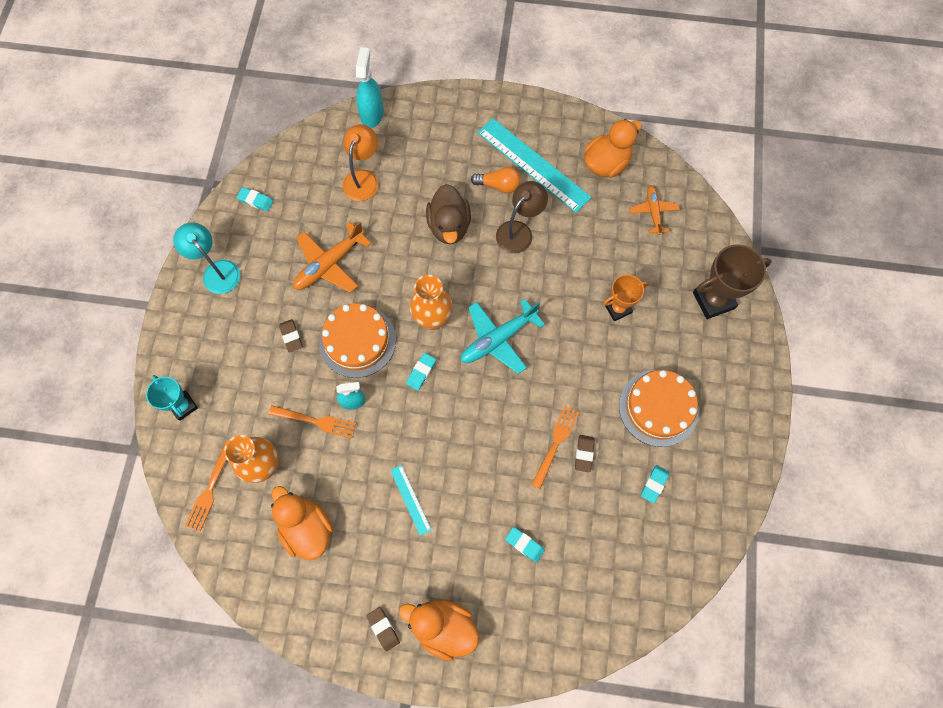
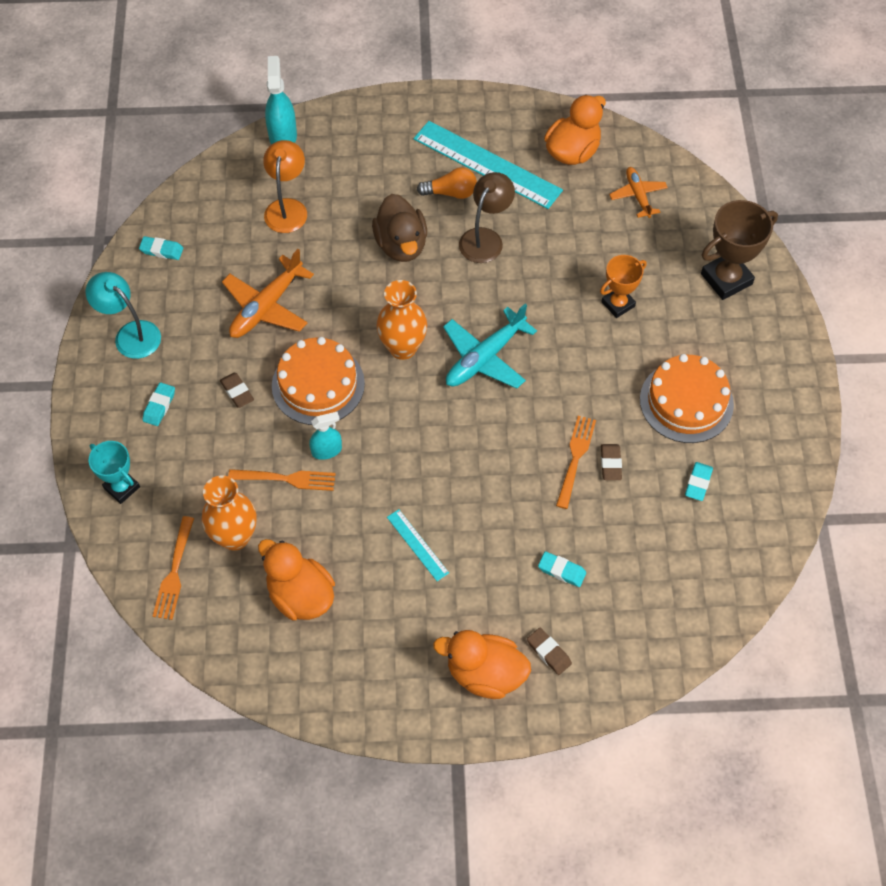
camera: 10 degrees left, 10 degrees down
(383, 628) = (414, 687): brown eraser -> brown eraser (548, 652)
(421, 372) = (401, 407): turquoise eraser -> turquoise eraser (159, 406)

